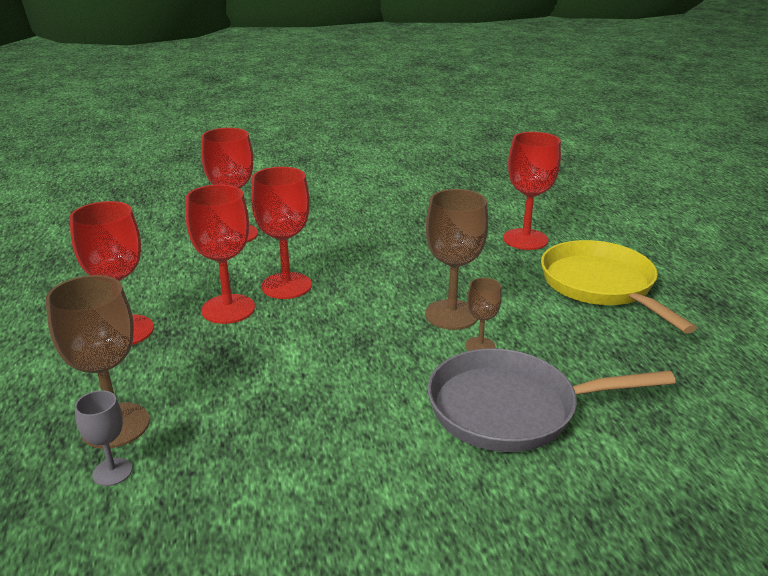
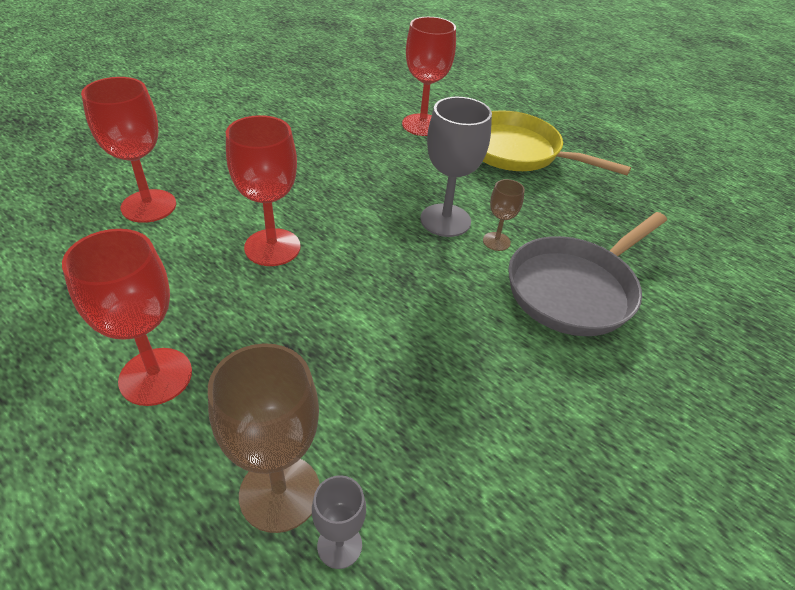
camera: 40 degrees left, 15 degrees up
(228, 309) = (243, 298): red goblet -> none
(451, 315) = (445, 220): brown goblet -> grey goblet

